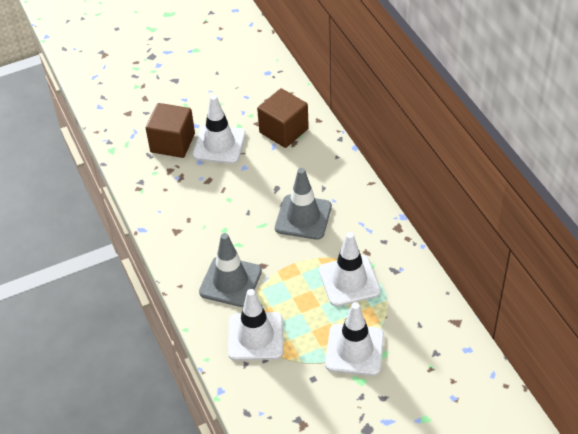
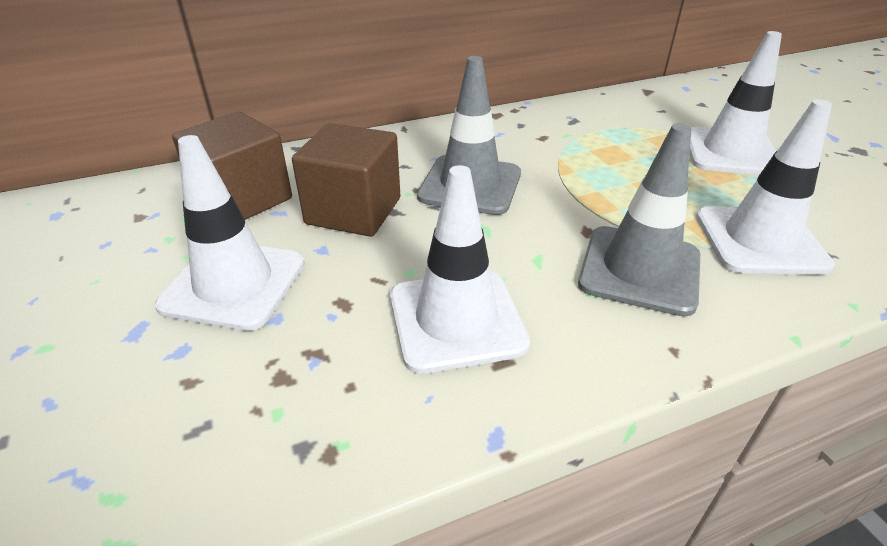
camera: 90 degrees left, 10 degrees down
(172, 143) = (178, 372): brown cube -> brown cube (353, 211)
(349, 281) = (602, 151): white traffic cone -> white traffic cone (456, 320)

